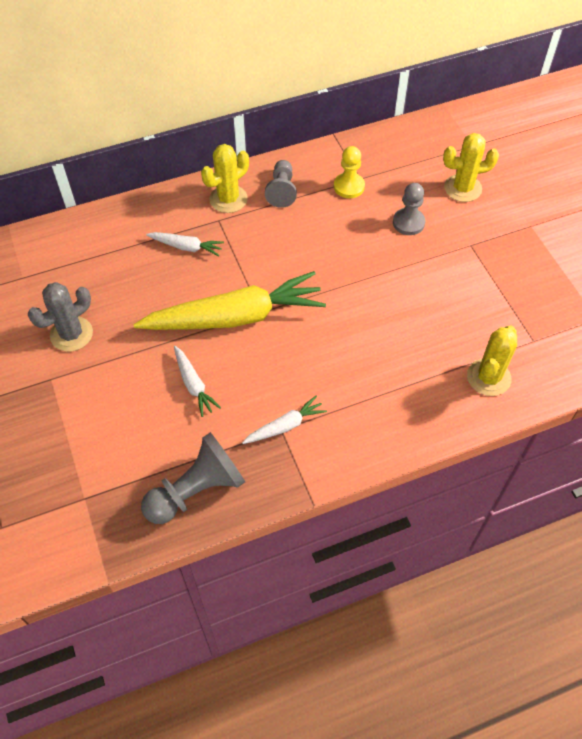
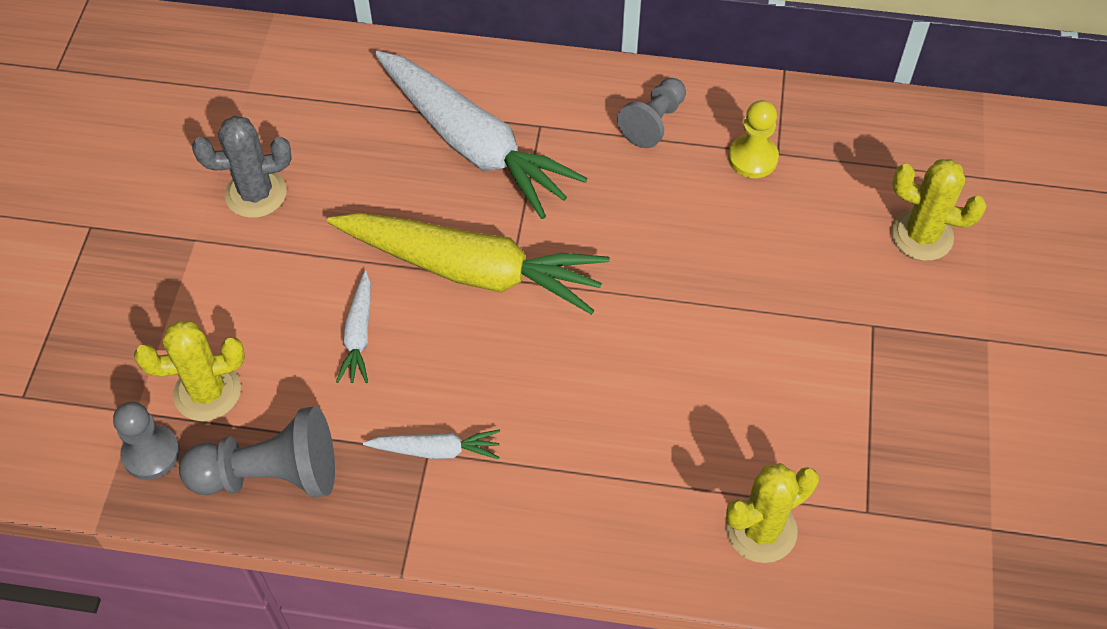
camera: 30 degrees right, 0 degrees up
(186, 247) = (473, 144): white carrot -> white carrot, size x2.26
(228, 199) = (573, 102): yellow cactus -> yellow cactus (207, 392)
(408, 223) = (803, 250): grey pawn -> grey pawn (151, 453)

